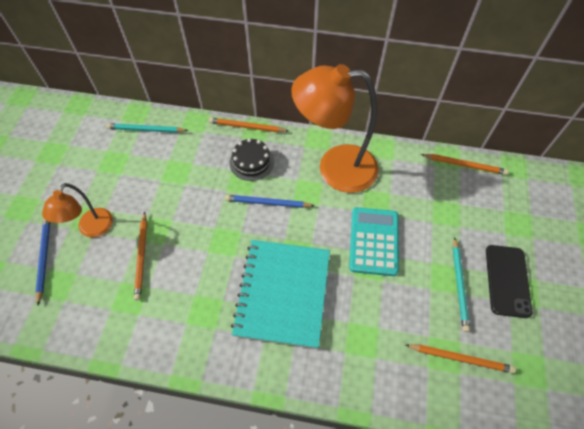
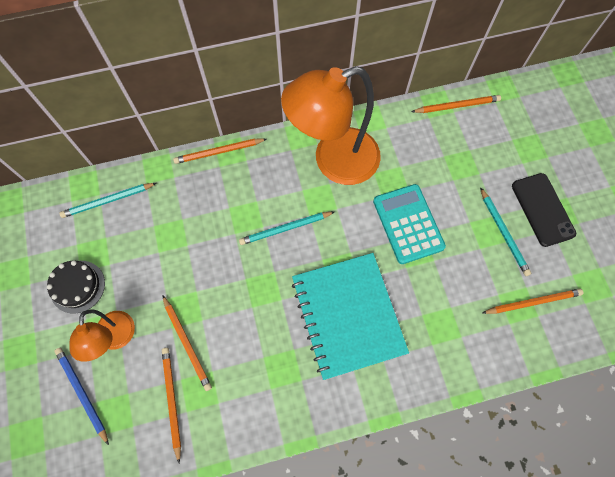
camera: 25 degrees left, 10 degrees up
(104, 295) = (172, 401): none -> orange pencil
(251, 162) = (245, 190): black cake -> black cake (77, 286)
(267, 203) = (285, 229): blue pencil -> turquoise pencil

